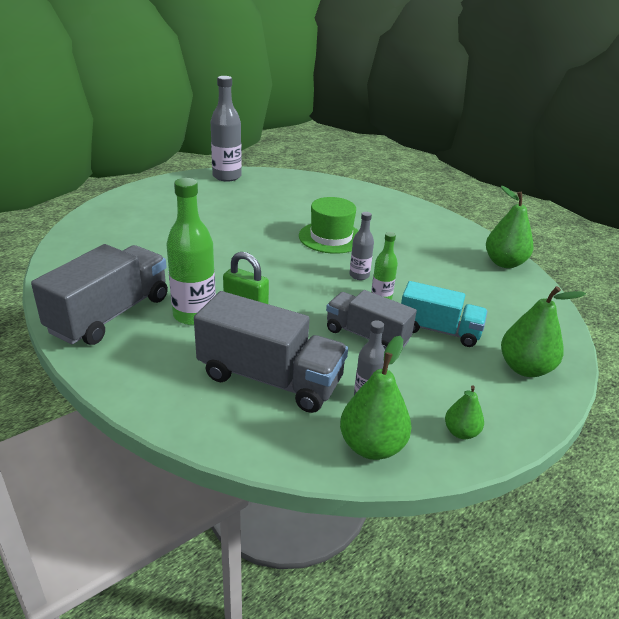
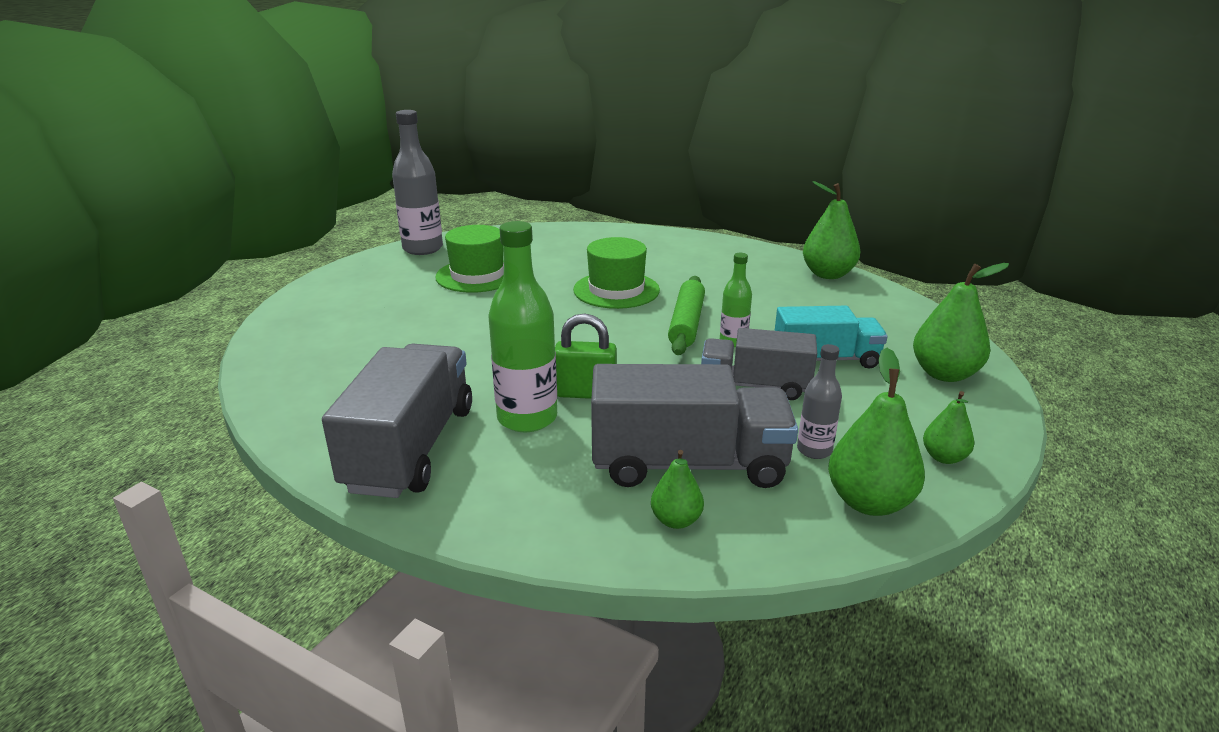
camera: 20 degrees left, 5 degrees down
(228, 414) = (676, 520): none -> green pear
(246, 204) = (477, 275): none -> green hat
(359, 275) = (686, 323): grey bottle -> green rolling pin

